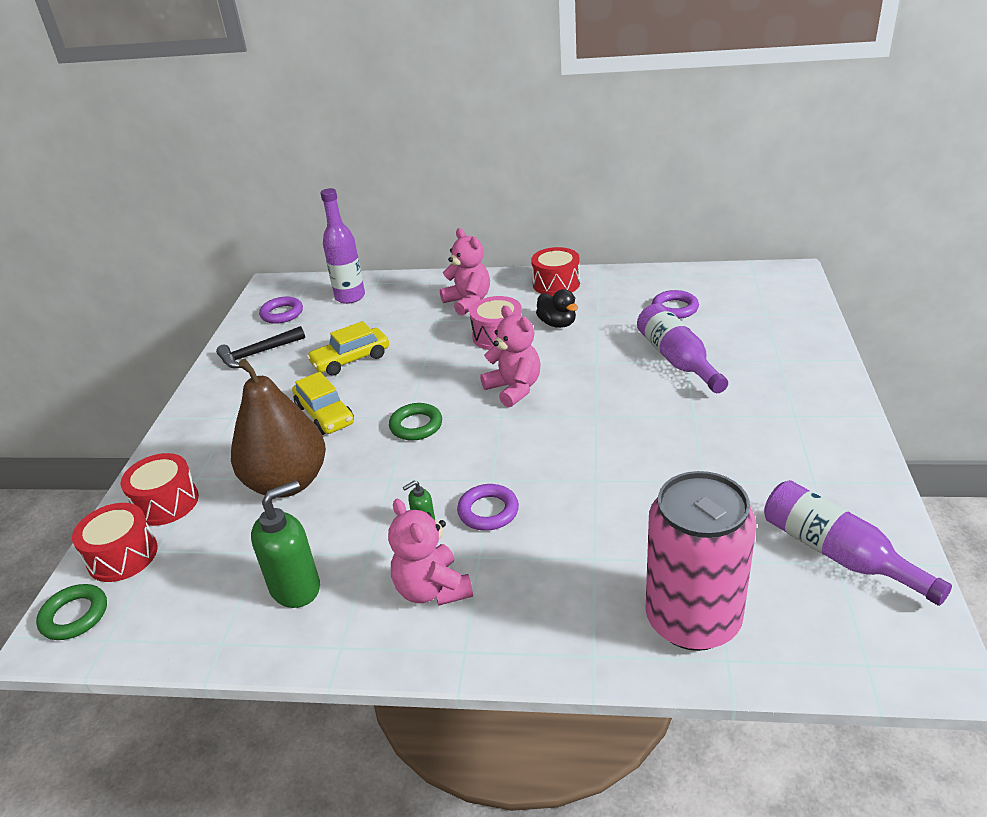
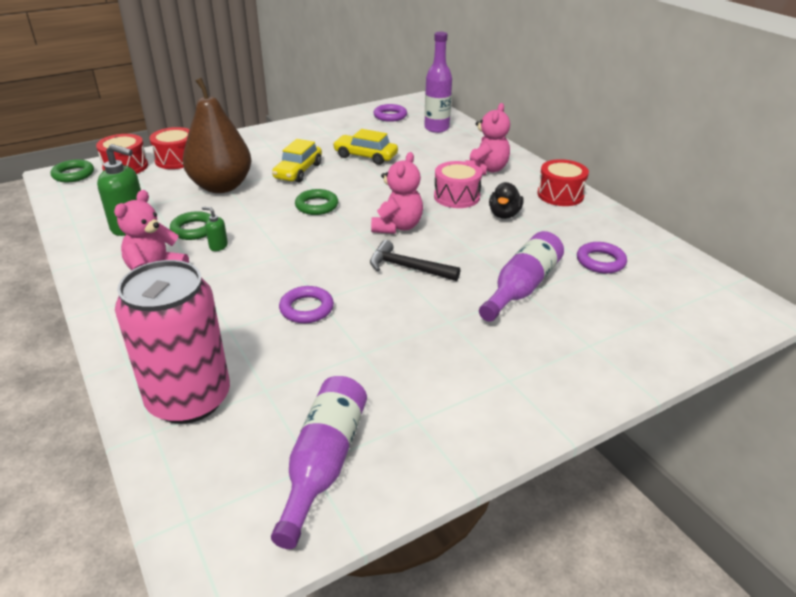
camera: 50 degrees right, 0 degrees up
(258, 353) = (339, 126): black hammer -> black hammer (408, 268)
(365, 532) = (194, 229): none -> green ring
(488, 511) = (248, 266): purple ring -> purple ring (306, 308)

